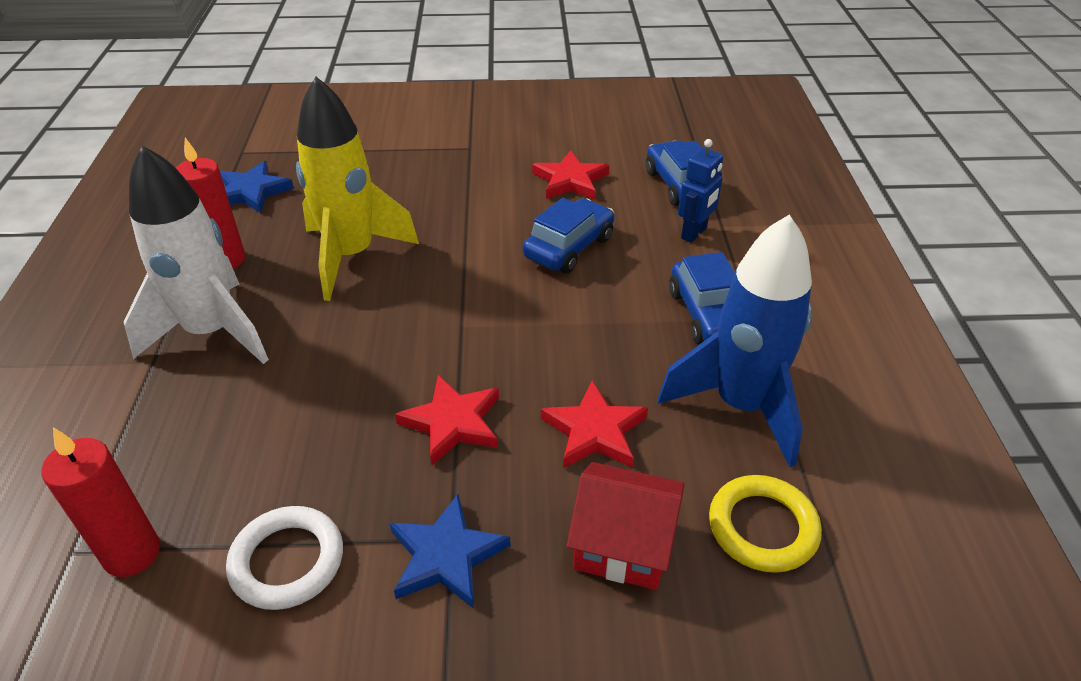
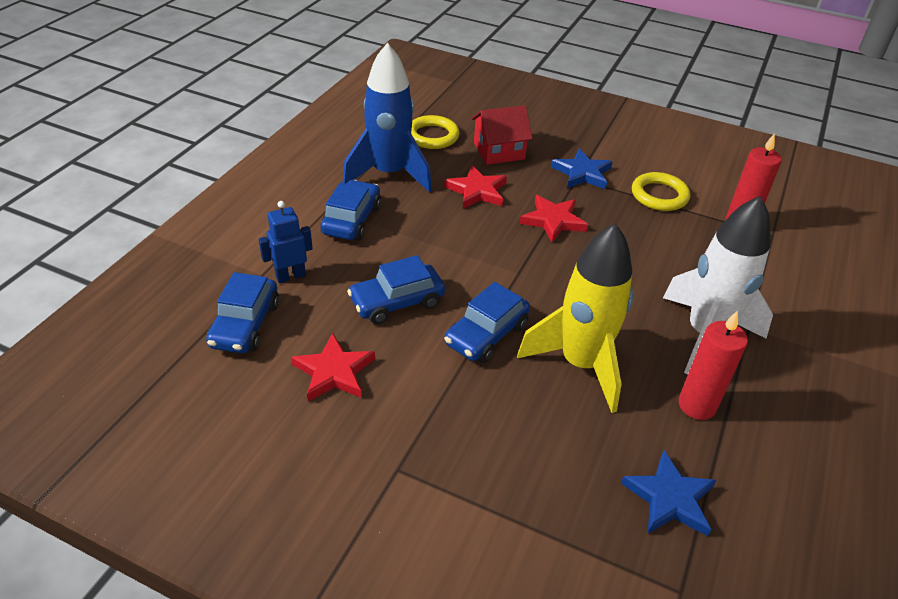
camera: 155 degrees left, 0 degrees up
(287, 561) = (659, 195): white ring -> yellow ring
(459, 250) = (486, 334): none -> blue car
(623, 544) = (499, 151): red house -> red house turned 60 degrees counterclockwise

